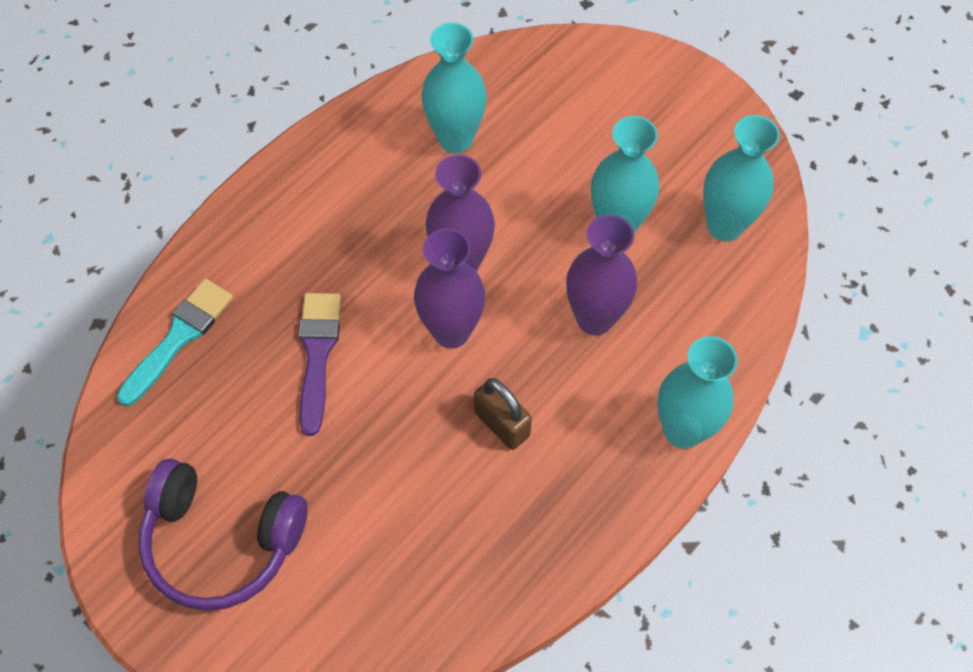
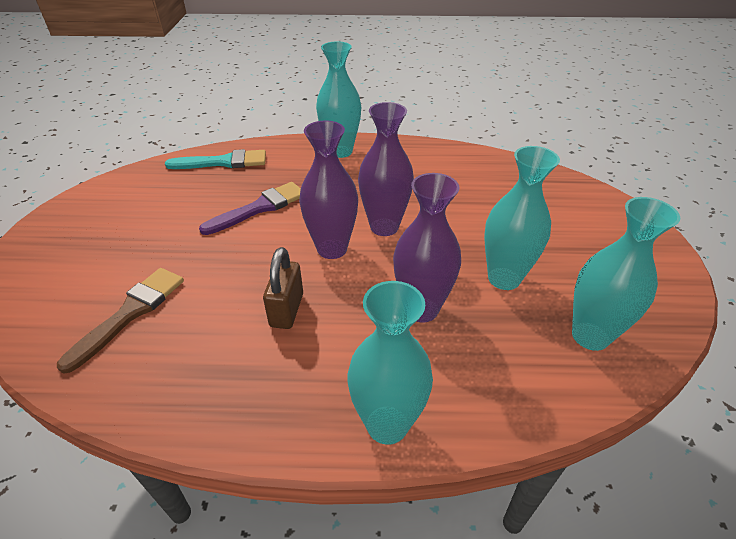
camera: 50 degrees right, 20 degrees down
(221, 541) = (99, 238): purple headphones -> none
(386, 560) = (130, 313): none -> brown brush
(455, 139) = (460, 182): turquoise vase -> turquoise vase (340, 151)

